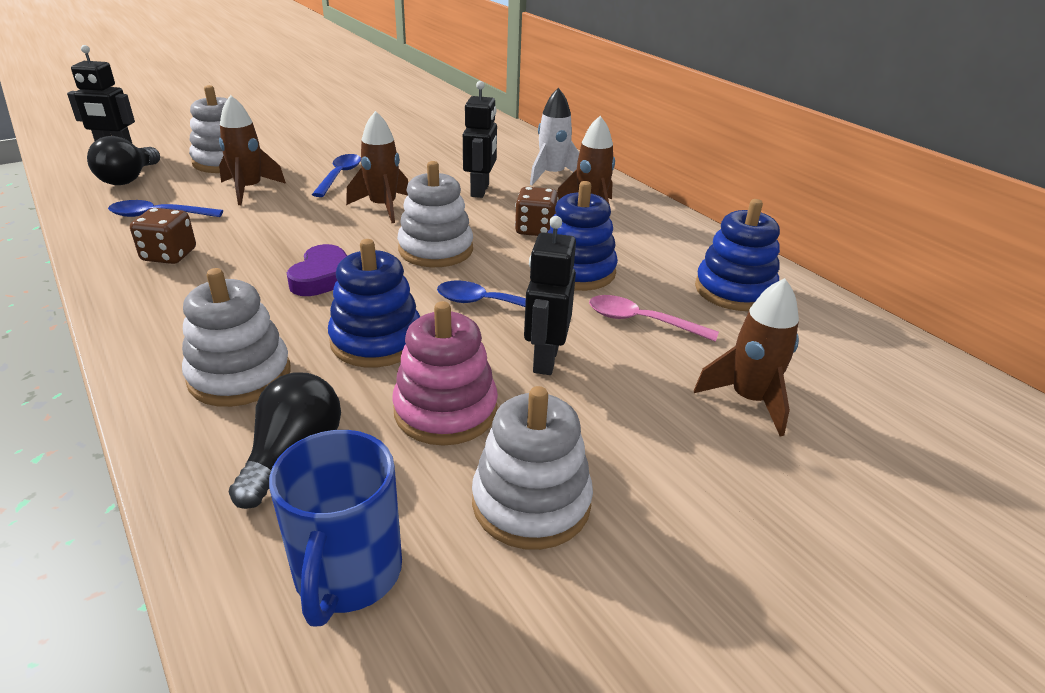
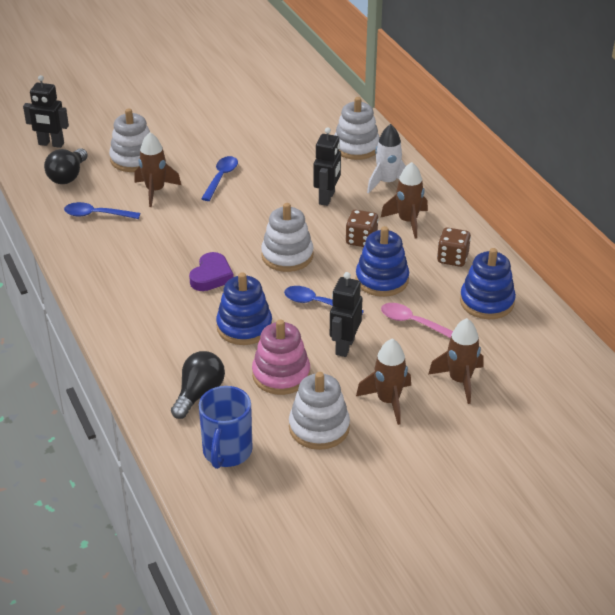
camera: 10 degrees right, 5 degrees up
(169, 255) = (110, 252): brown dice -> brown dice (452, 258)
(240, 375) = (166, 345): white stacking toy -> white stacking toy (356, 147)
(383, 207) = (252, 213): brown rocket -> brown rocket (388, 401)

